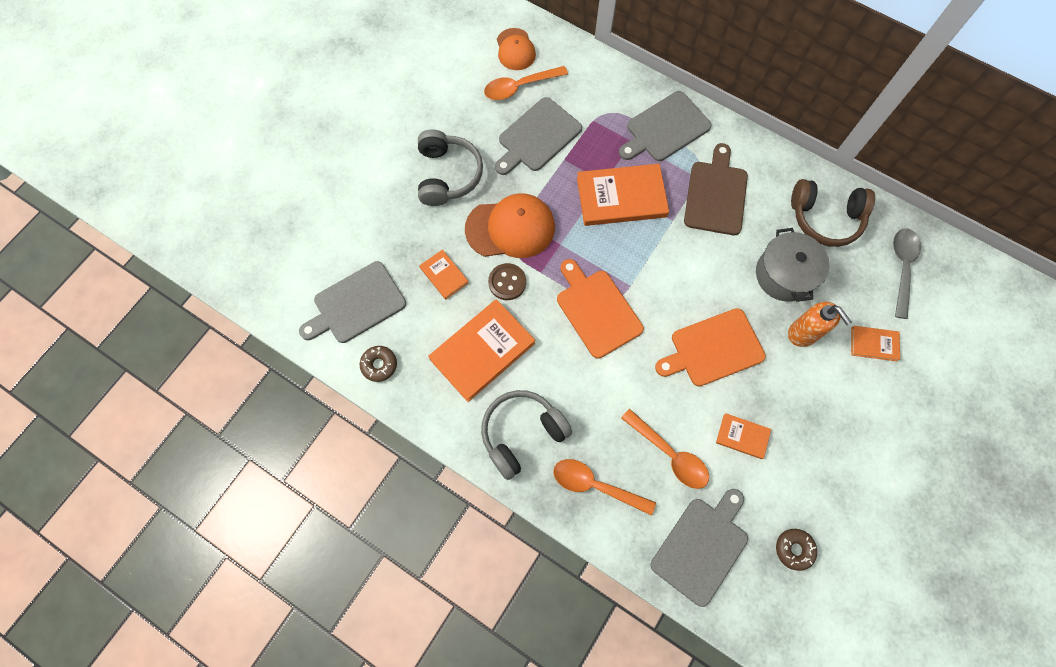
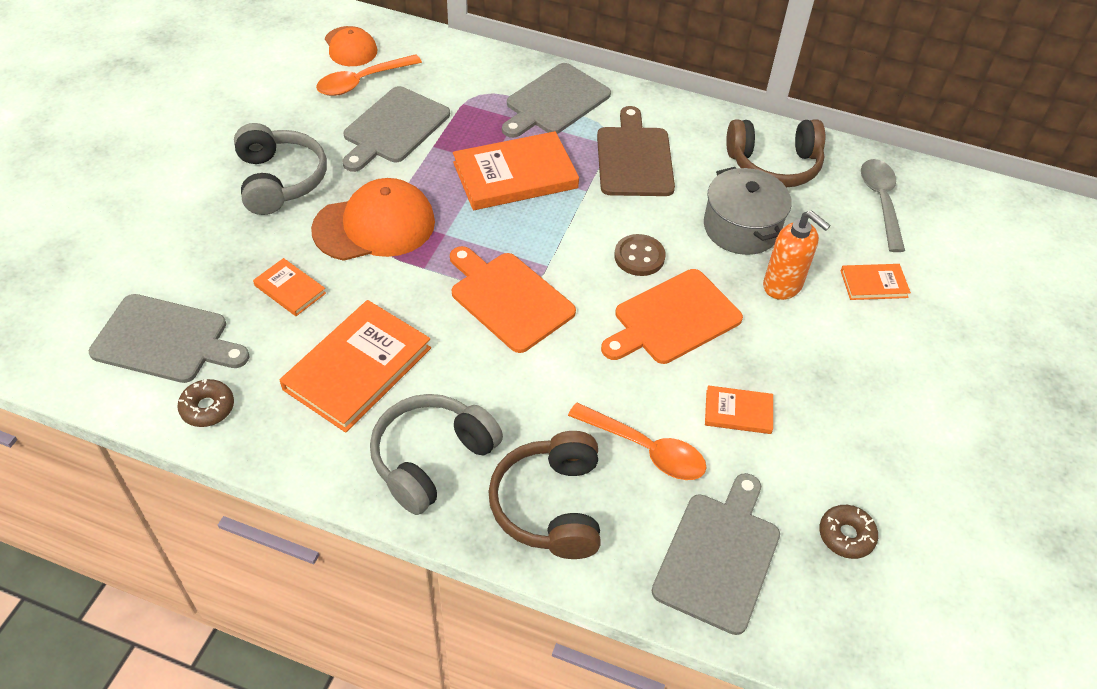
camera: 15 degrees left, 20 degrees down
(356, 304) = (165, 340): grey cutting board -> grey cutting board turned 120 degrees counterclockwise
(507, 282) = (380, 285): brown button -> brown button (639, 257)
(595, 485) = (550, 505): orange spoon -> brown headphones

